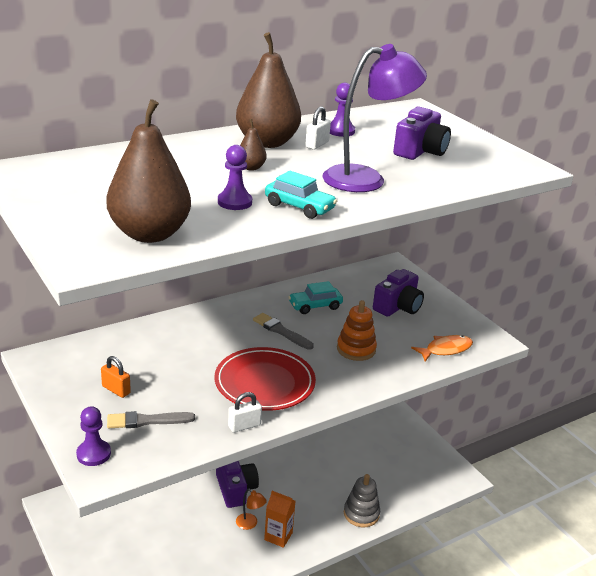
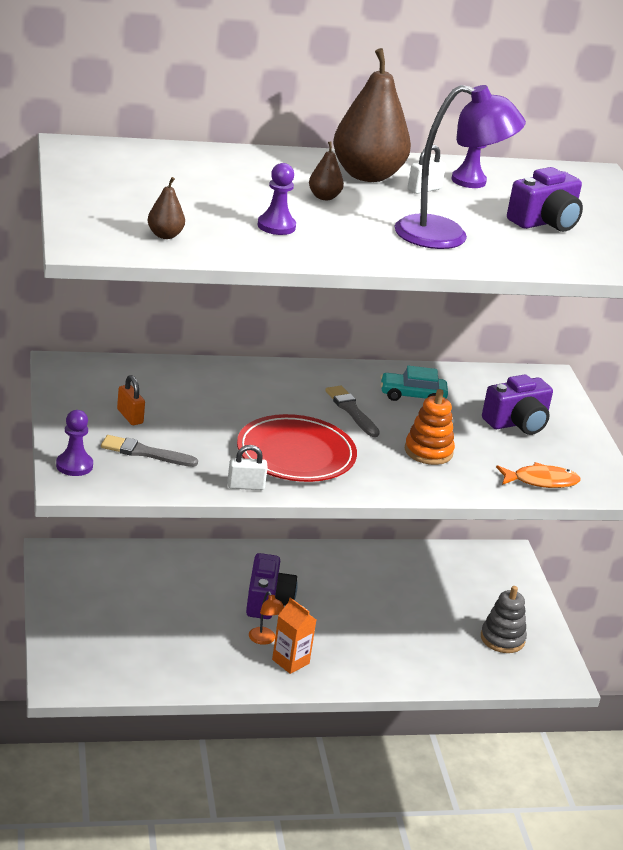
camera: 20 degrees right, 0 degrees up
(149, 234) = (165, 235): brown pear -> brown pear, size x0.43
(299, 207) = (342, 246): turquoise car -> none
(361, 514) = (405, 672): grey stacking toy -> grey stacking toy (502, 639)

